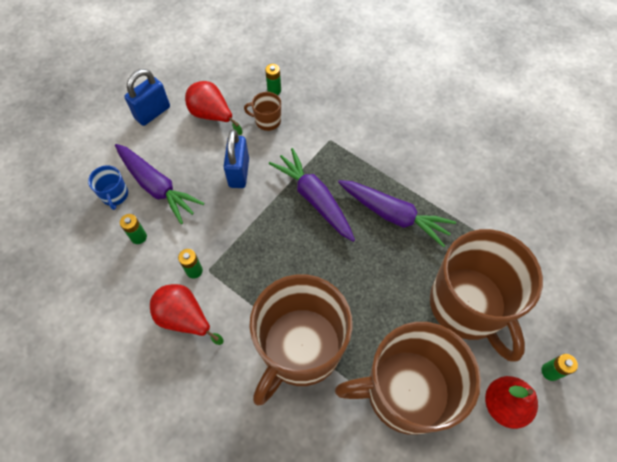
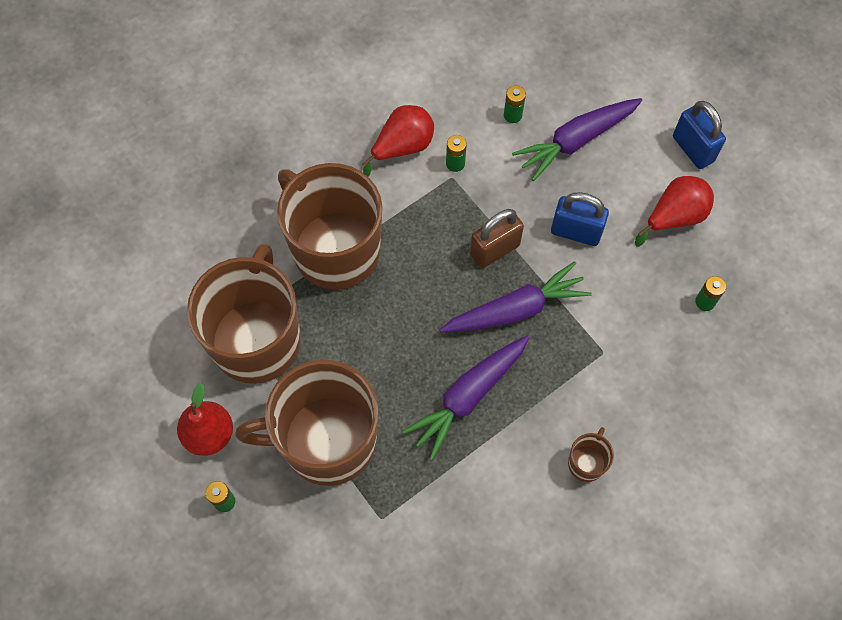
camera: 105 degrees right, 5 degrees up
(115, 195) = (575, 97): blue mug -> none
(267, 121) = (652, 281): brown mug -> brown mug (586, 462)
(268, 223) = (494, 250): none -> brown padlock

